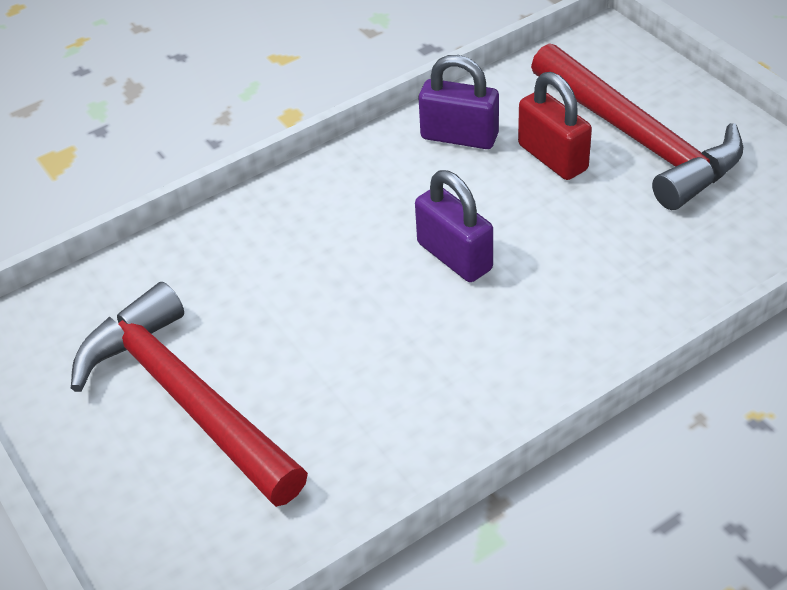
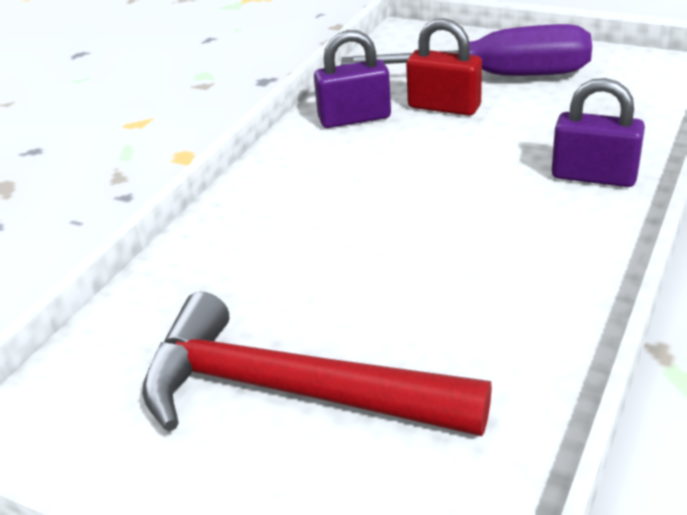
camera: 30 degrees left, 10 degrees down
(454, 256) = (435, 191): purple padlock -> purple padlock (594, 176)
(638, 138) = (495, 77): red hammer -> purple screwdriver

